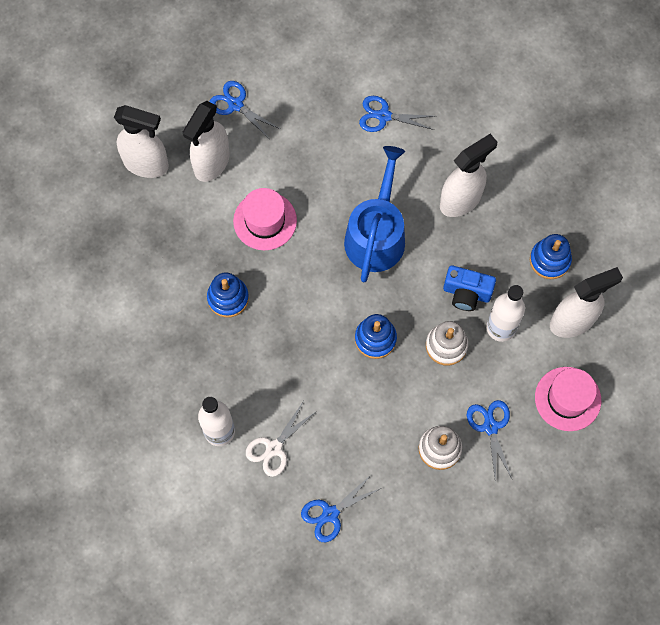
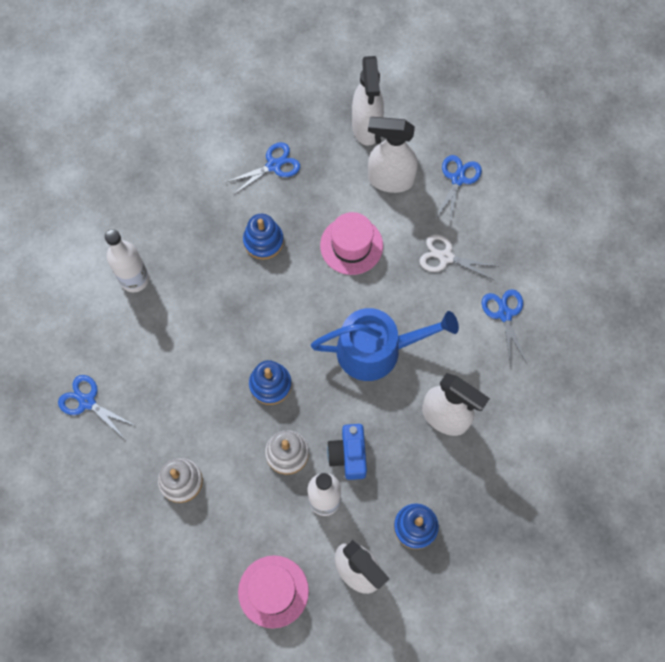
camera: 70 degrees right, 0 degrees up
(274, 448) = (134, 331): white scissors -> white scissors (445, 257)
(490, 427) = (218, 523): blue scissors -> blue scissors (274, 165)

